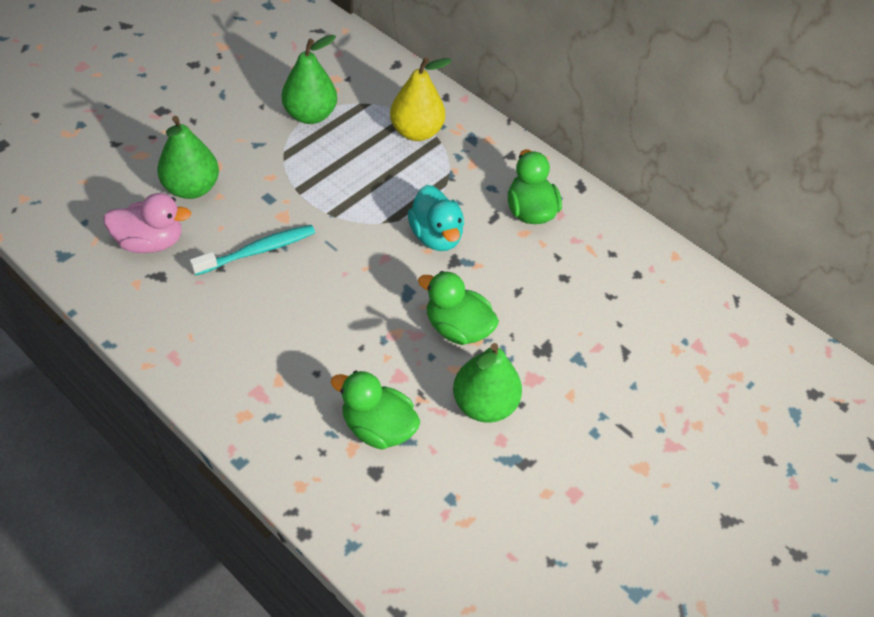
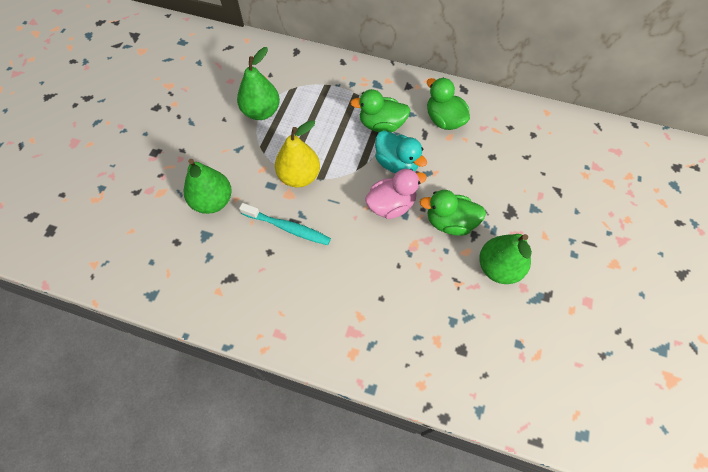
camera: 20 degrees left, 10 degrees up
(151, 242) = (209, 255): pink duck -> pink duck (391, 205)
(258, 251) = (287, 228): turquoise toothbrush -> turquoise toothbrush turned 75 degrees clockwise
(377, 427) = (444, 317): green duck -> green duck (381, 125)
(416, 132) = (339, 94): yellow pear -> yellow pear (299, 176)

